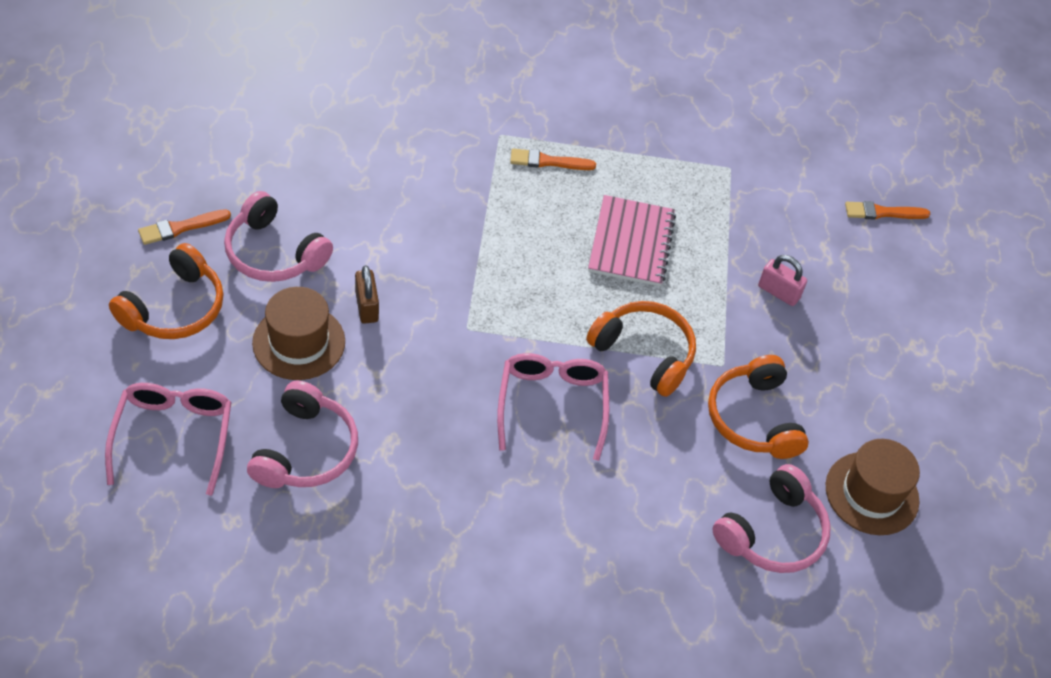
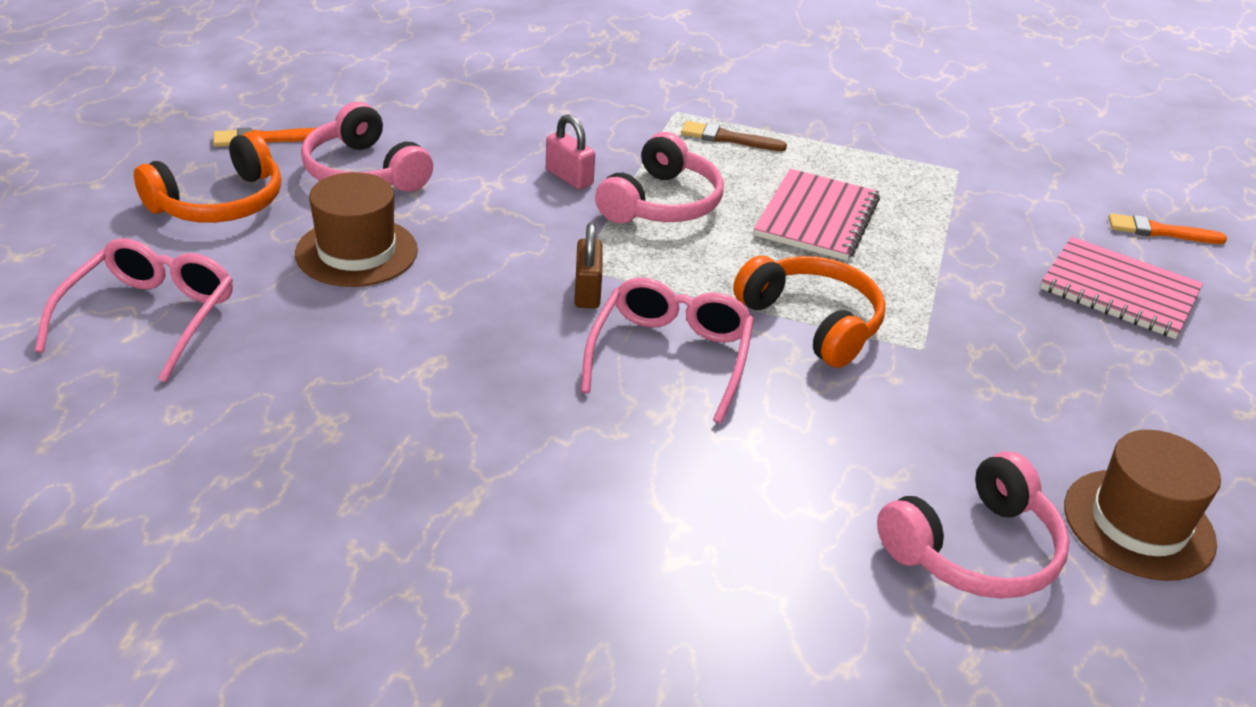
camera: 15 degrees right, 15 degrees down
(305, 450) = (315, 355): pink headphones -> pink headphones (661, 203)
(366, 306) = (457, 231): brown padlock -> brown padlock (587, 291)
(548, 161) = (728, 138): orange brush -> brown brush
(754, 418) = (960, 411): orange headphones -> none
(778, 292) = (1010, 287): pink padlock -> pink padlock (569, 177)
(854, 282) = (1119, 291): none -> pink notebook

